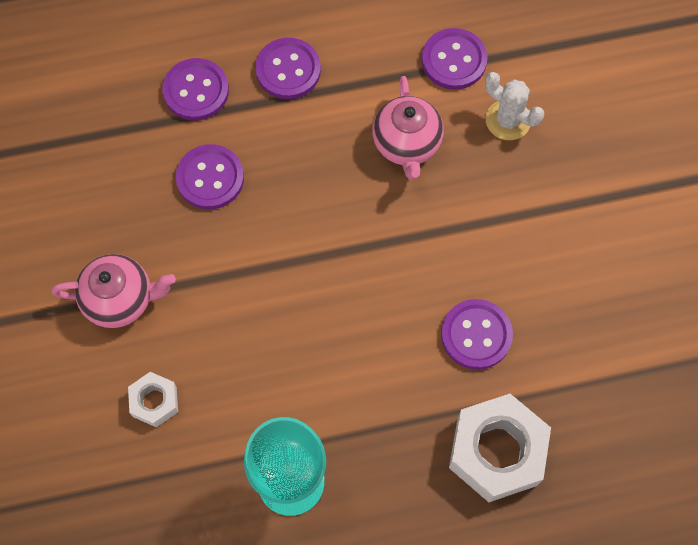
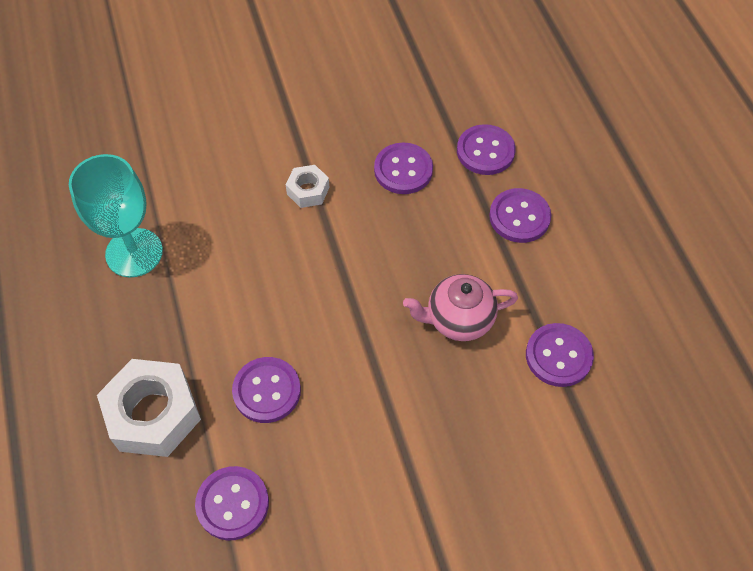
camera: 85 degrees right, 10 degrees down
(120, 299) = (289, 123): pink teapot -> none
(154, 401) = (204, 154): white nut -> white nut (308, 191)
(508, 120) = (499, 410): white cactus -> none
(595, 370) = (232, 504): none -> purple button

